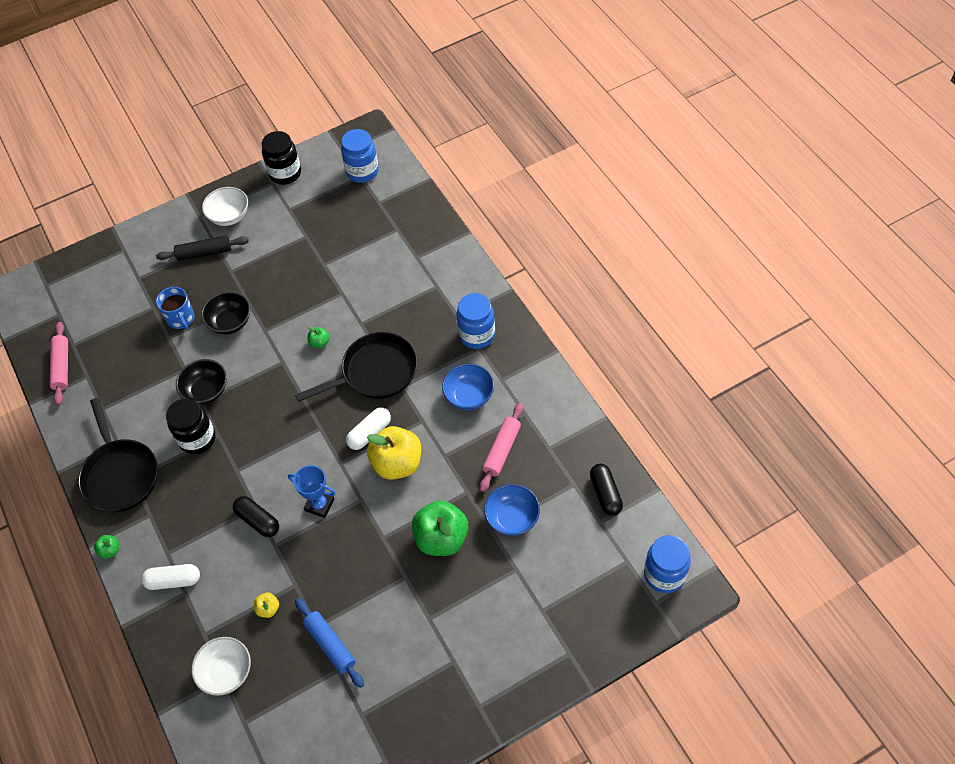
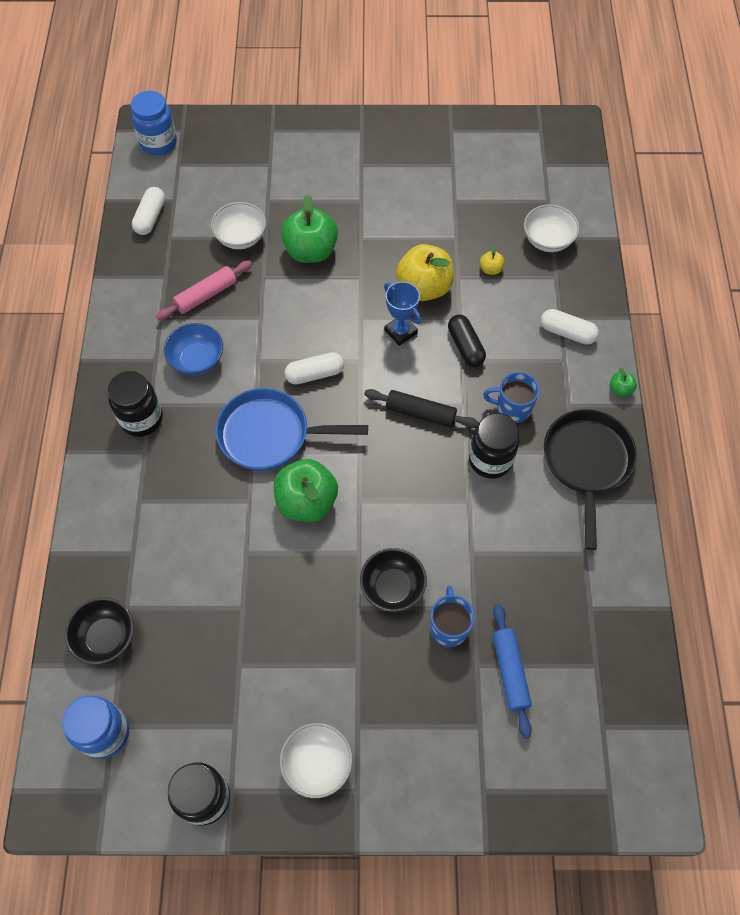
camera: 155 degrees left, 5 degrees up
(62, 367) = (618, 639): pink rolling pin -> none
(196, 488) = (512, 408): none -> blue mug
(204, 253) = (378, 717): black rolling pin -> black rolling pin (420, 413)
(206, 390) = (458, 511): black bowl -> black bowl (106, 637)
(319, 343) = (306, 502): green apple -> green apple, size x2.29
(330, 645) = (452, 219): blue rolling pin -> blue rolling pin (510, 672)
(375, 372) = (270, 434): black pan -> blue pan
(397, 463) = (307, 332): yellow apple -> yellow apple (424, 288)
(477, 335) = (141, 419): blue jar -> black jar
(512, 518) = (241, 237): blue bowl -> white bowl
(605, 493) = (150, 217): black capsule -> white capsule

